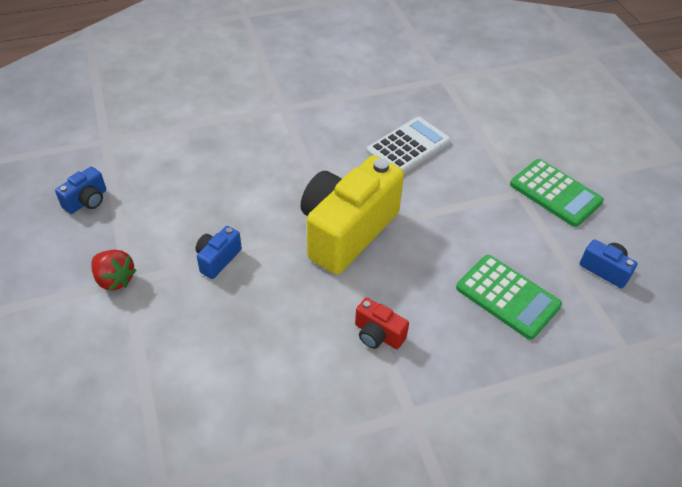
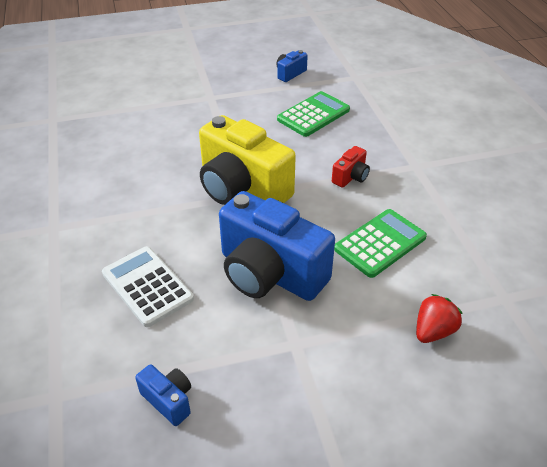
camera: 85 degrees left, 5 degrees down
(115, 279) = (294, 355): red strawberry -> red strawberry (433, 331)
(217, 259) = (270, 273): blue camera -> blue camera, size x2.34
(408, 147) = (142, 147): white calculator -> white calculator (147, 286)
(555, 193) = (214, 82): green calculator -> green calculator (380, 243)

